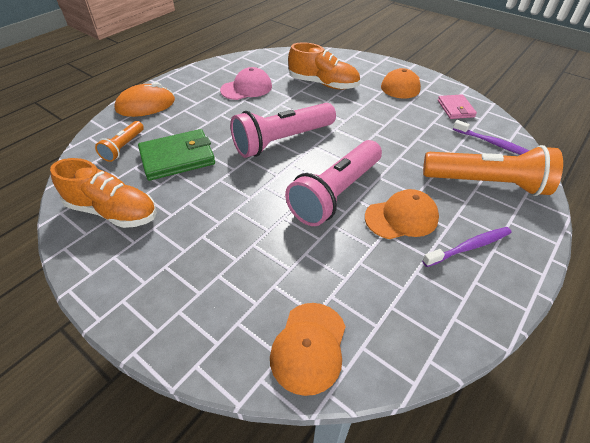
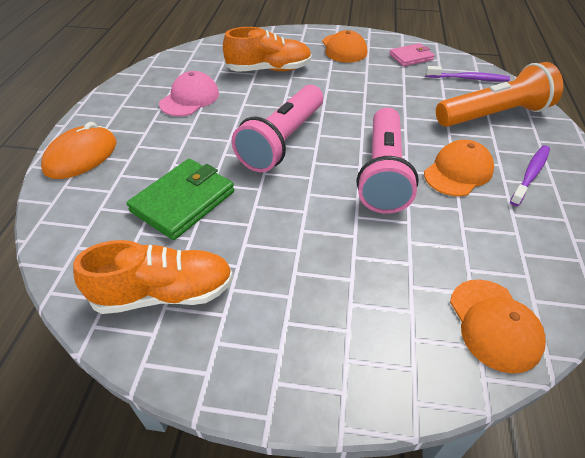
camera: 30 degrees left, 0 degrees up
(123, 147) = (101, 215): orange flashlight -> none
(455, 109) = (411, 57): pink wallet -> pink wallet turned 75 degrees counterclockwise

